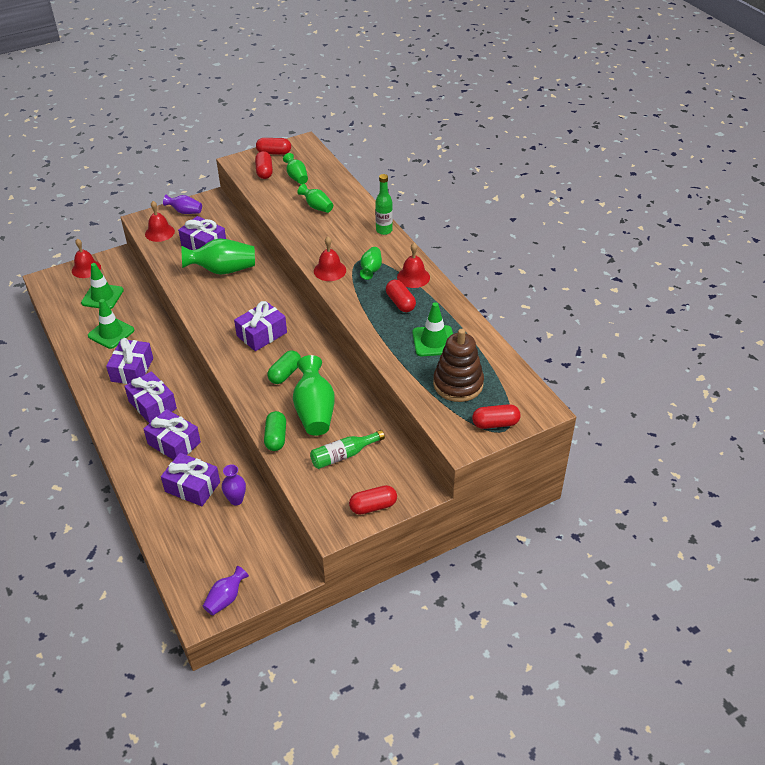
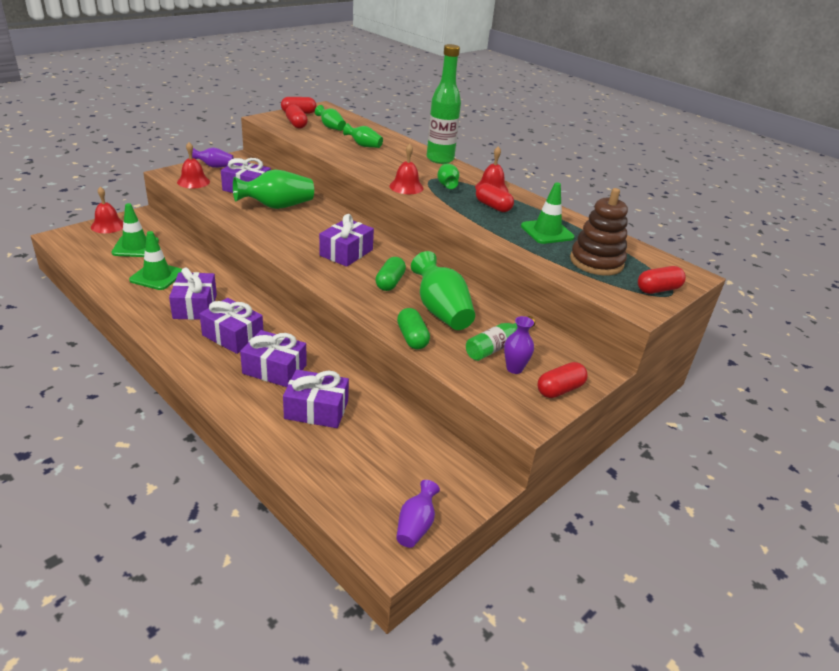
camera: 20 degrees left, 10 degrees down
(236, 500) = (376, 416): purple vase -> purple vase (514, 368)
(384, 230) = (440, 159): green bottle -> green bottle, size x1.69

